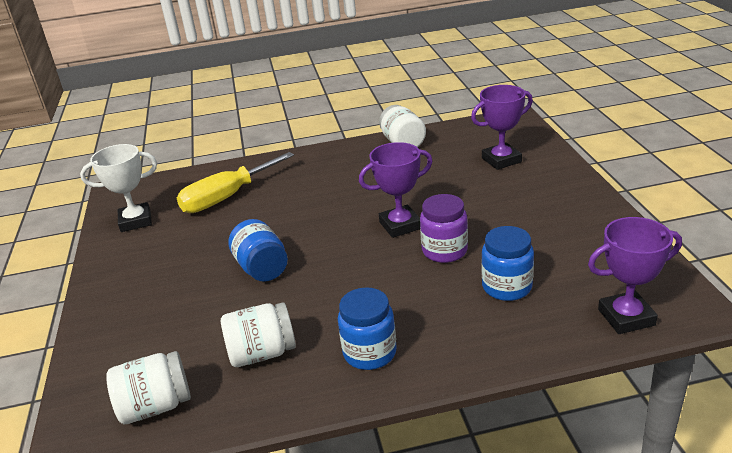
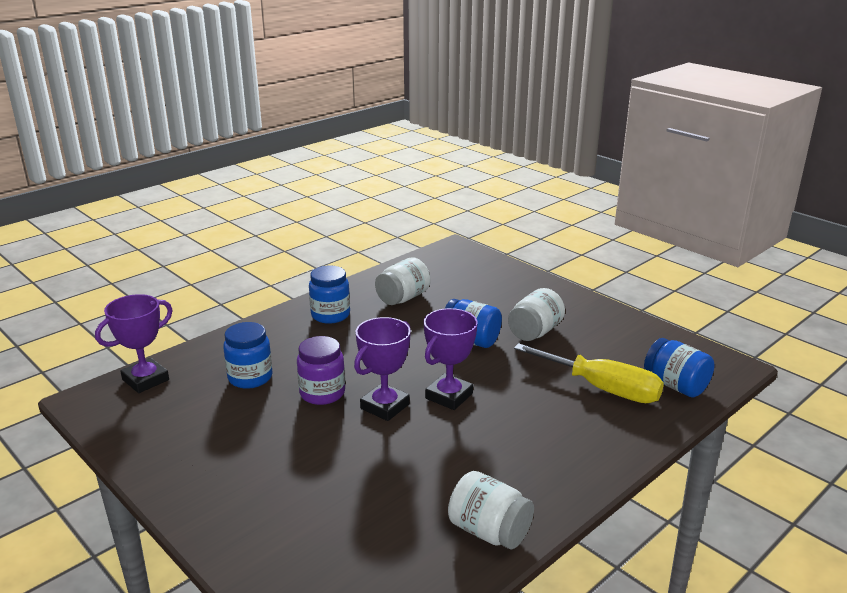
camera: 145 degrees right, 5 degrees down
(136, 221) = (648, 345): white trophy -> none
(156, 406) = (435, 266): white jar -> white jar (535, 332)
(177, 187) = (675, 385): none -> blue jar
(227, 197) = (602, 388): yellow screwdriver -> yellow screwdriver turned 105 degrees clockwise
(501, 160) = (321, 535): purple trophy -> purple trophy (449, 396)

